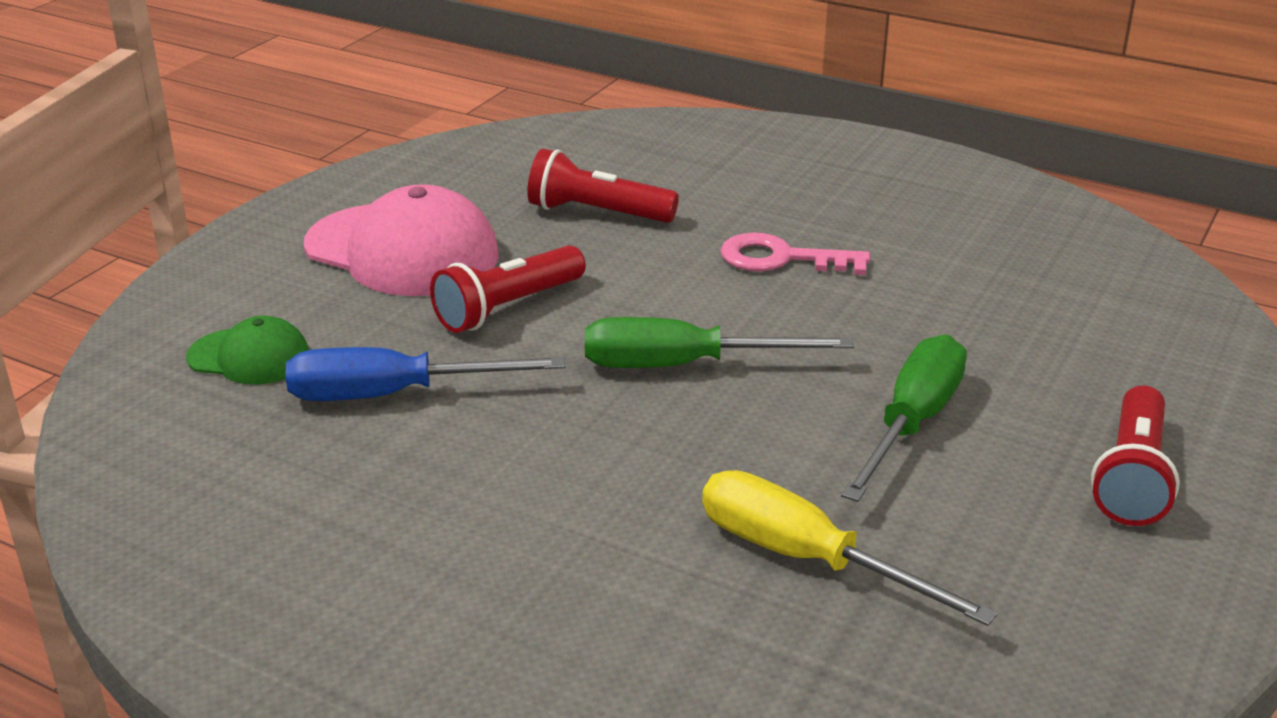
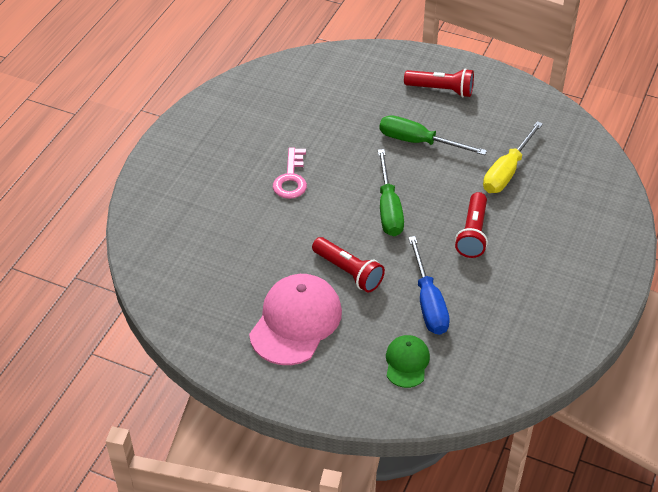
camera: 95 degrees left, 15 degrees up
(597, 213) = (248, 248): red flashlight -> red flashlight (472, 233)

